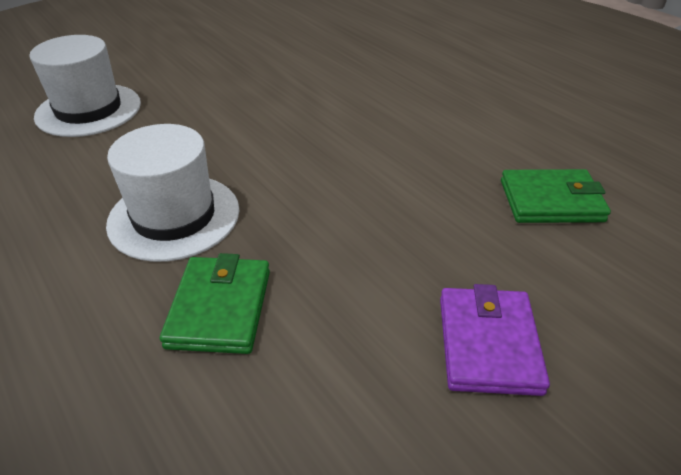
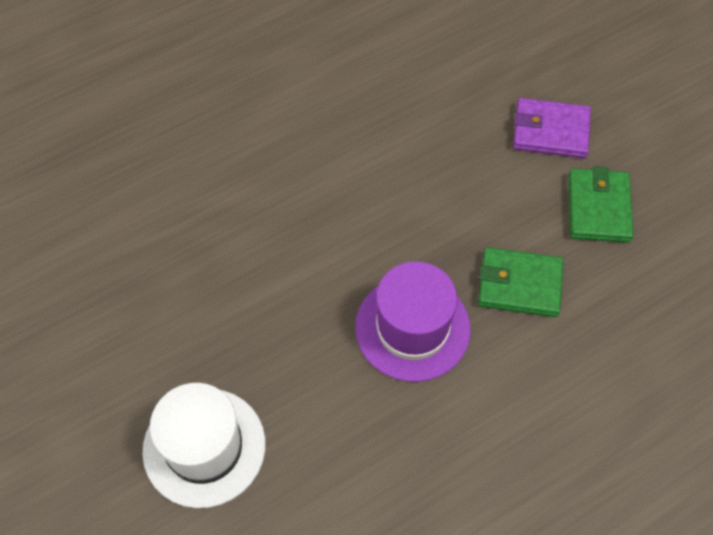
camera: 85 degrees left, 20 degrees up
(174, 216) = (412, 328): white hat -> purple hat
(551, 201) = (411, 58): green wallet -> green wallet (598, 208)

